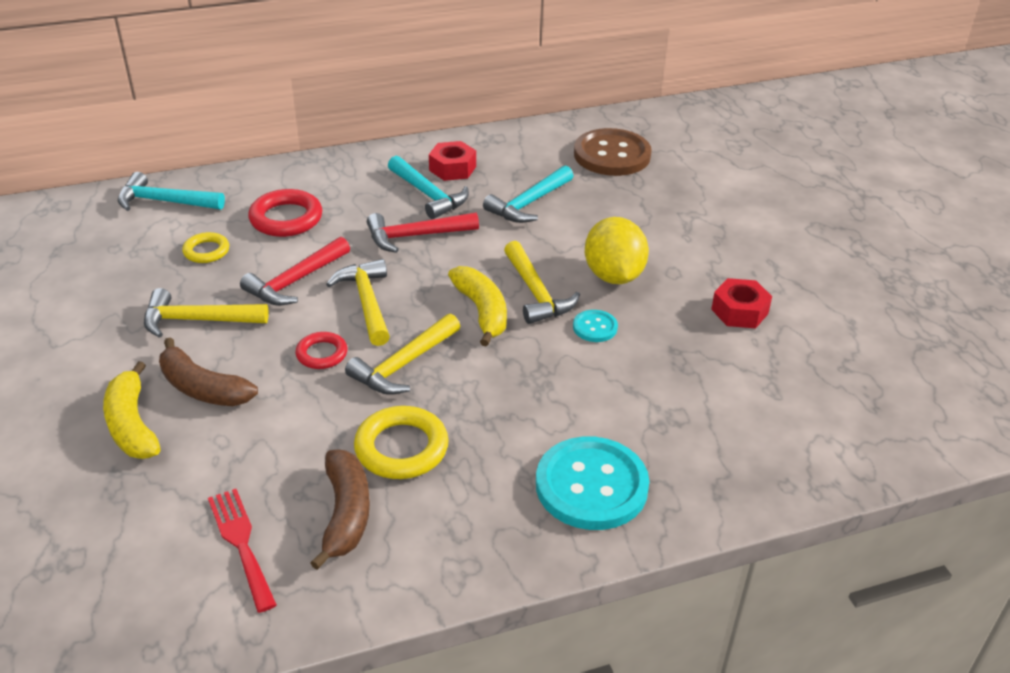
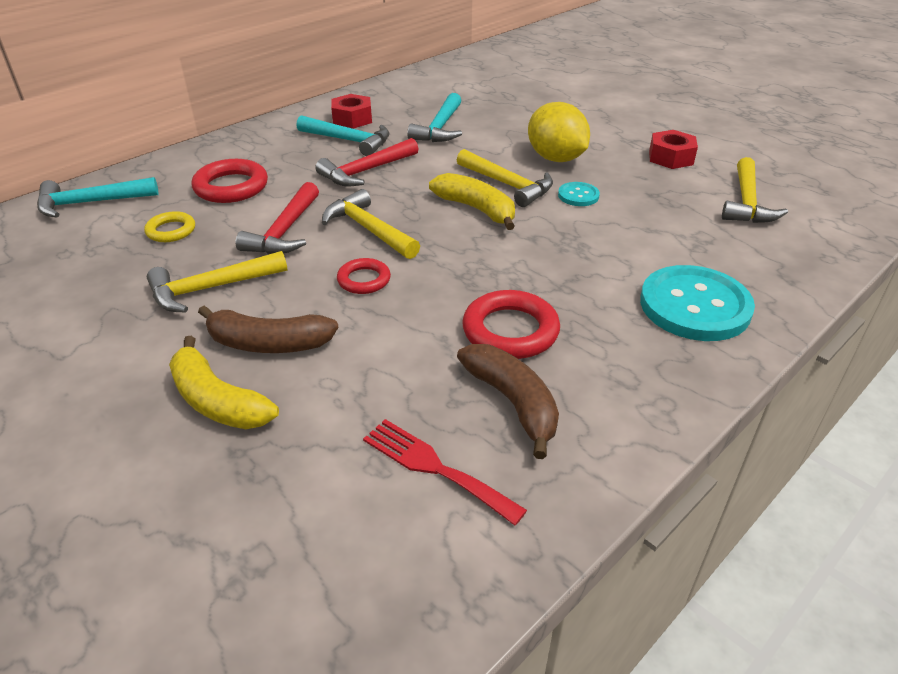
camera: 25 degrees left, 0 degrees up
(401, 448) = (510, 331): yellow ring -> red ring
(403, 364) = (448, 266): yellow hammer -> yellow hammer (746, 202)
(612, 155) = (473, 84): brown button -> none

